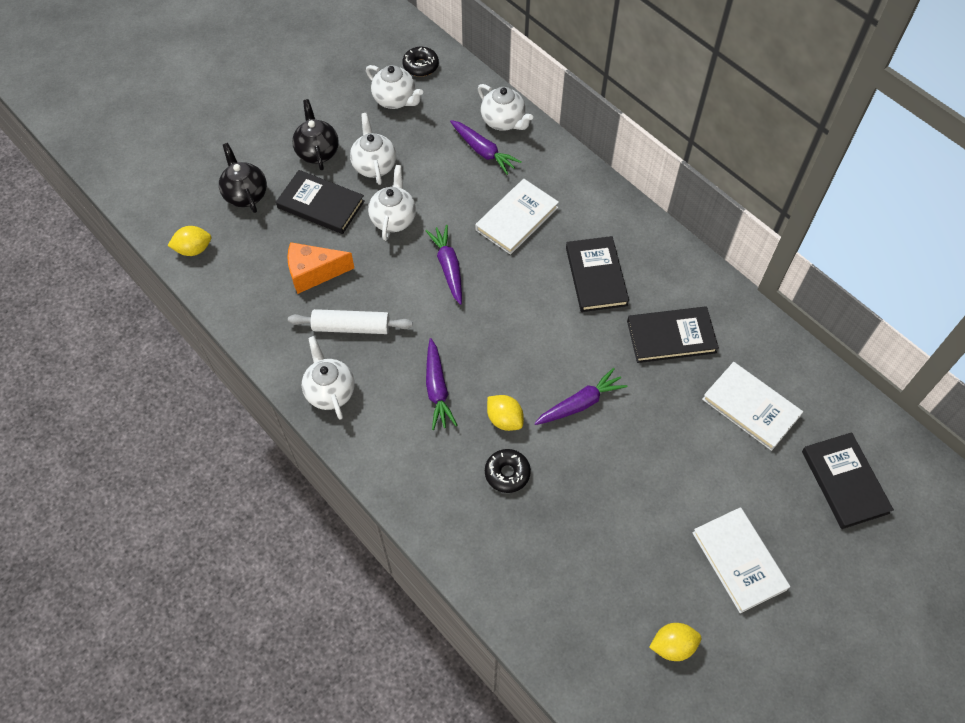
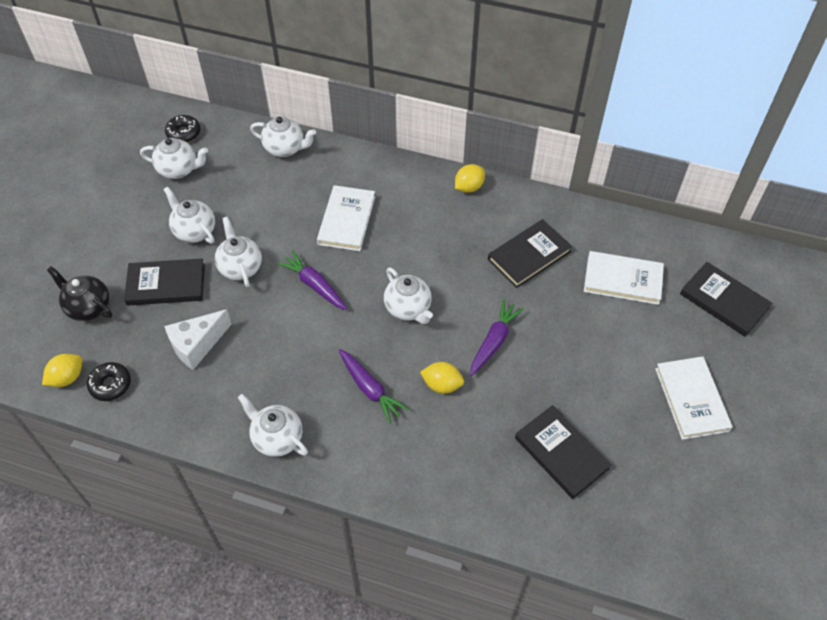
camera: 30 degrees left, 5 degrees down
(314, 273) = (197, 345): orange cheese -> white cheese
(317, 152) = (134, 242): black teapot -> none
(351, 327) = (261, 374): white rolling pin -> none
(483, 151) = (283, 179): purple carrot -> none
(507, 473) = (472, 427): black donut -> black donut (110, 385)
(520, 332) = (408, 308): none -> white teapot
(596, 276) = (440, 236): black book -> black book (561, 453)
(672, 646) = (688, 492): yellow lemon -> yellow lemon (469, 187)
(739, 560) = (691, 399): white book -> white book turned 45 degrees clockwise

